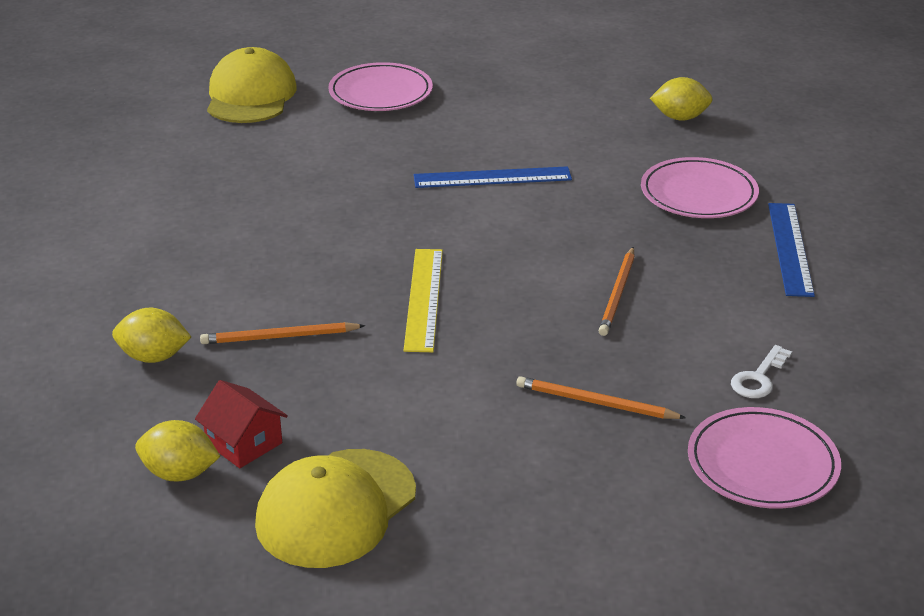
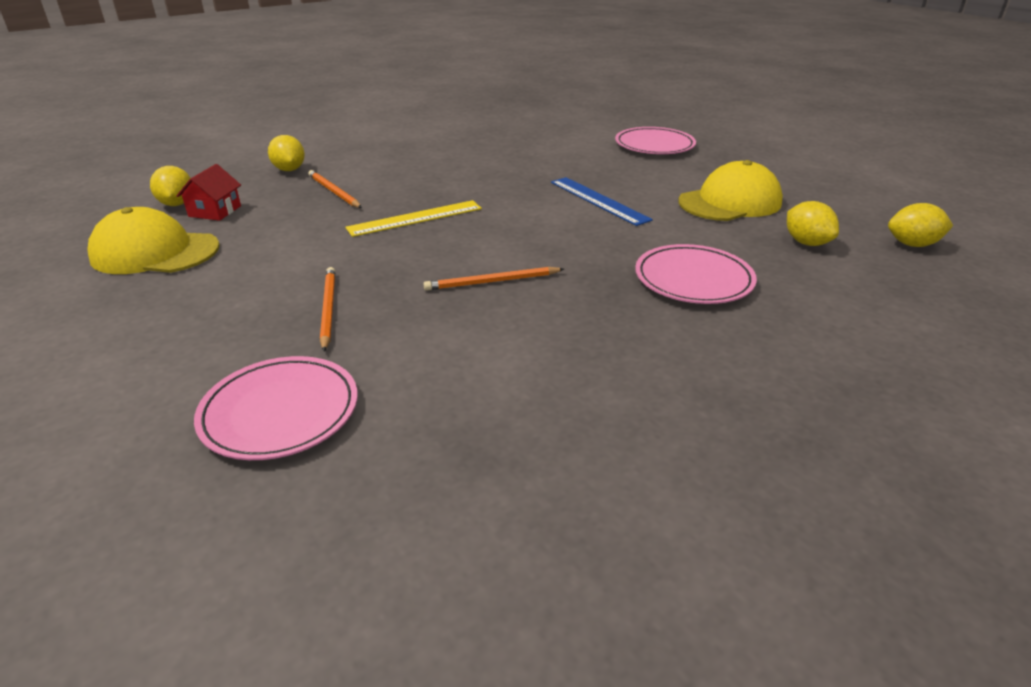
camera: 60 degrees right, 0 degrees up
(250, 95) = (593, 120): yellow cap -> yellow cap (730, 202)
(722, 78) = (912, 244): none -> yellow lemon
(758, 378) = (420, 378): white key -> none
(789, 248) = (663, 345): blue ruler -> none

